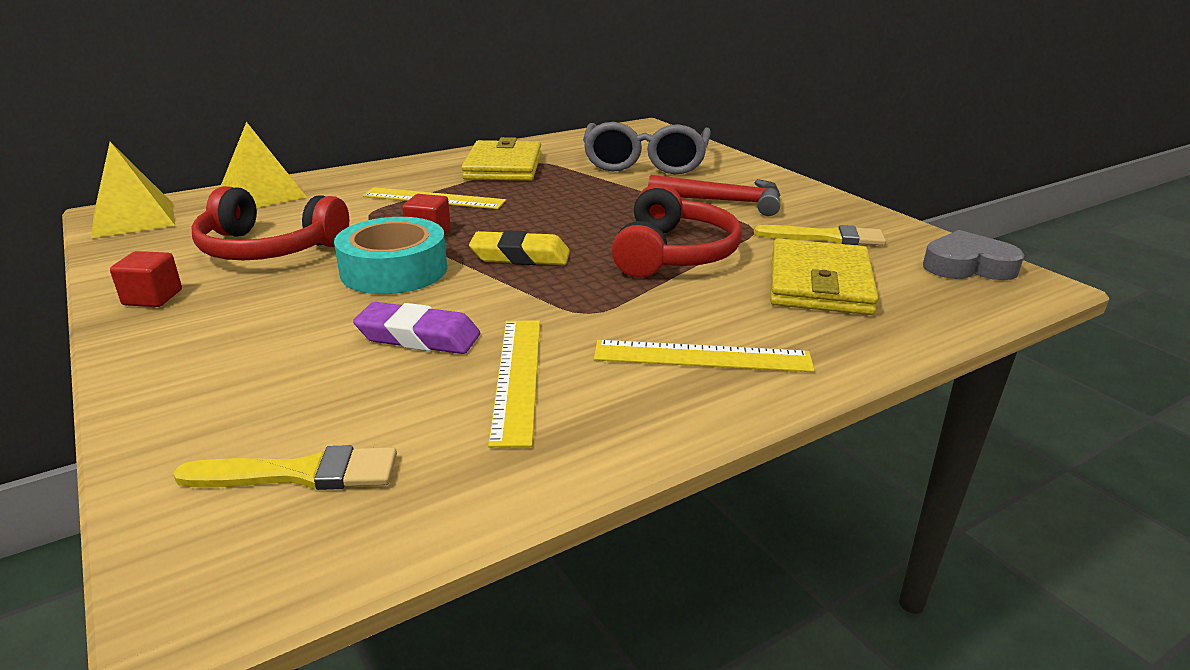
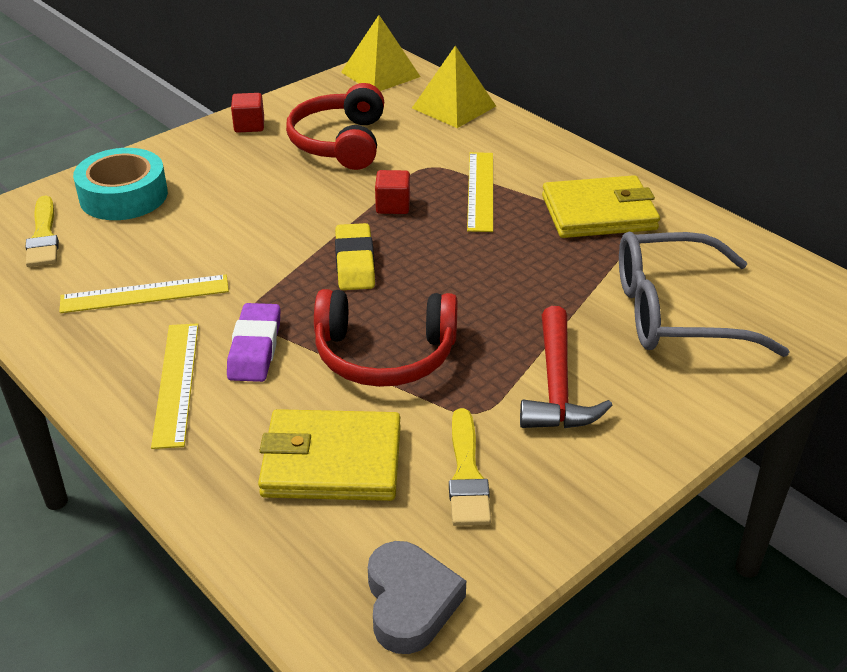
camera: 80 degrees right, 10 degrees up
(394, 270) = (312, 206): turquoise tape -> turquoise tape (123, 196)
(418, 337) = (201, 241): purple eraser -> purple eraser (255, 348)

